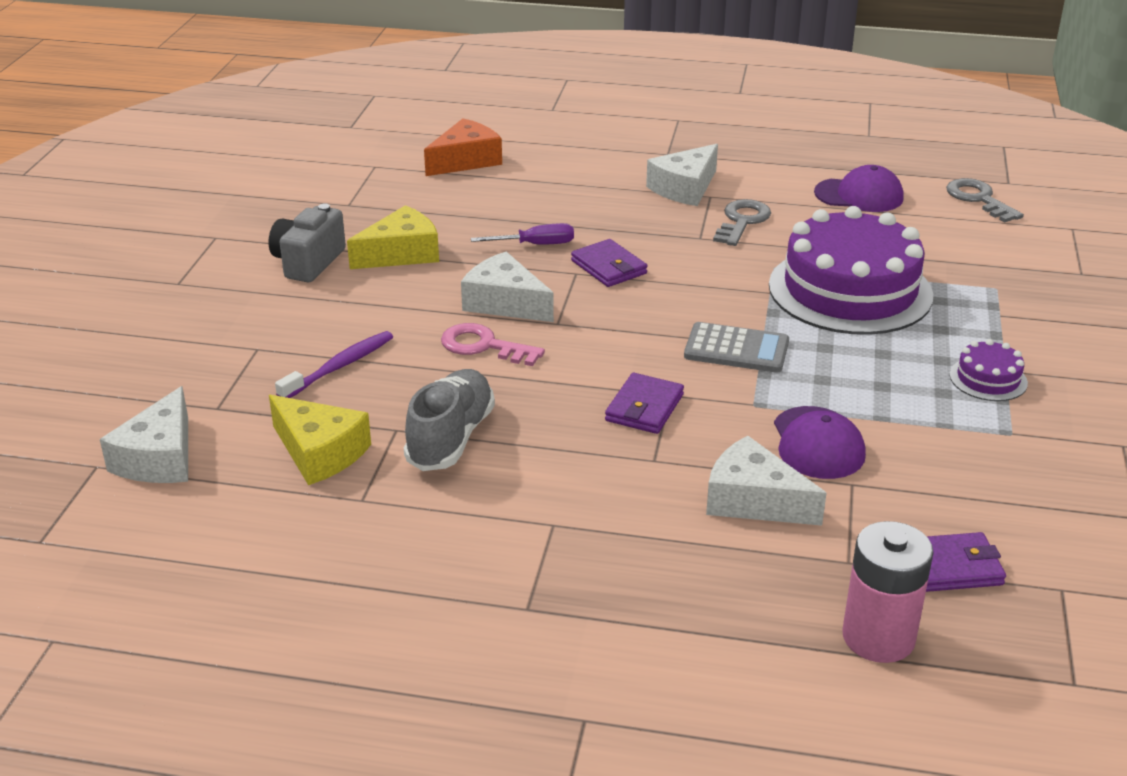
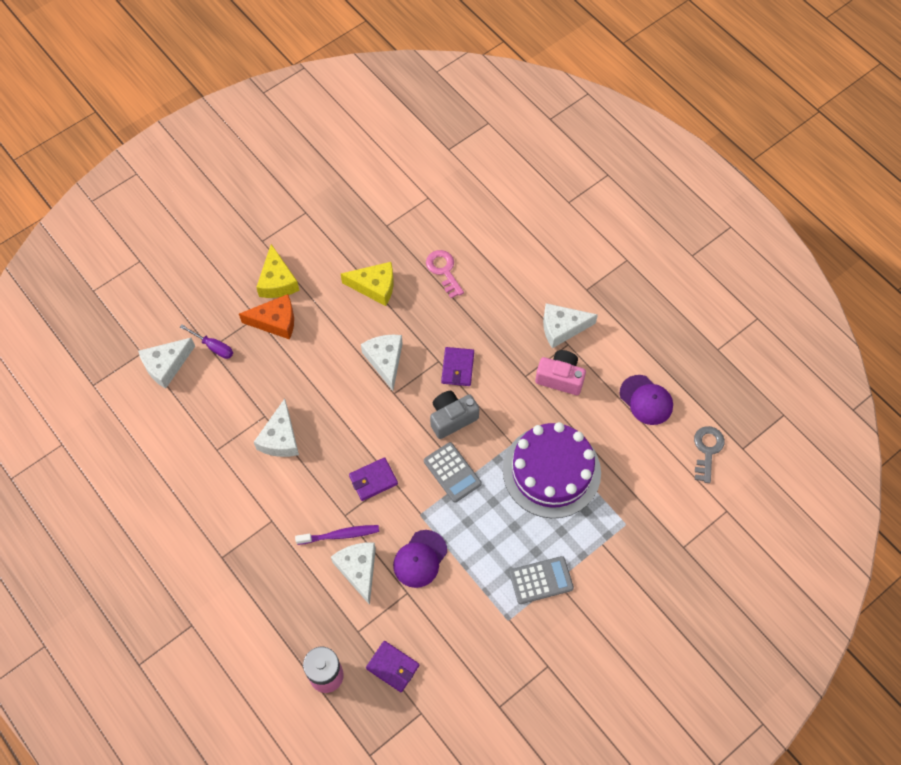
camera: 40 degrees right, 30 degrees up
(308, 262) = (328, 264): grey camera -> grey camera (452, 418)
(320, 452) = (225, 408): yellow cheese -> yellow cheese (277, 281)
(339, 367) = (277, 355): purple toothbrush -> purple toothbrush (339, 535)
(451, 438) = (280, 438): grey shoe -> white cheese
(466, 160) = (477, 223): orange cheese -> orange cheese (275, 321)
(484, 346) = (348, 386): pink key -> pink key (444, 271)
(536, 245) = (441, 324): purple screwdriver -> purple screwdriver (213, 347)
(742, 221) = (560, 378): grey key -> pink camera
(988, 379) = (541, 580): purple cake -> grey calculator

